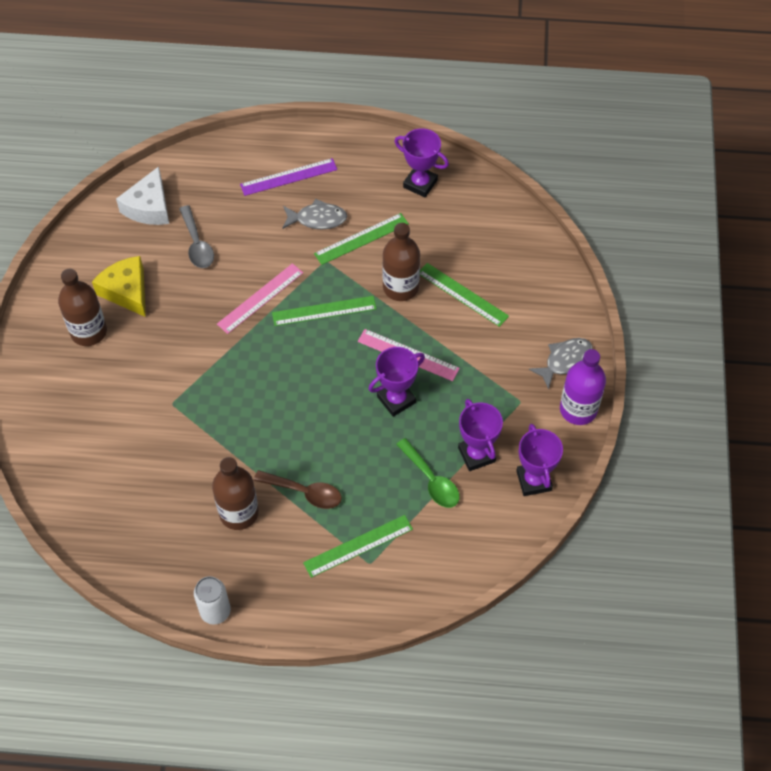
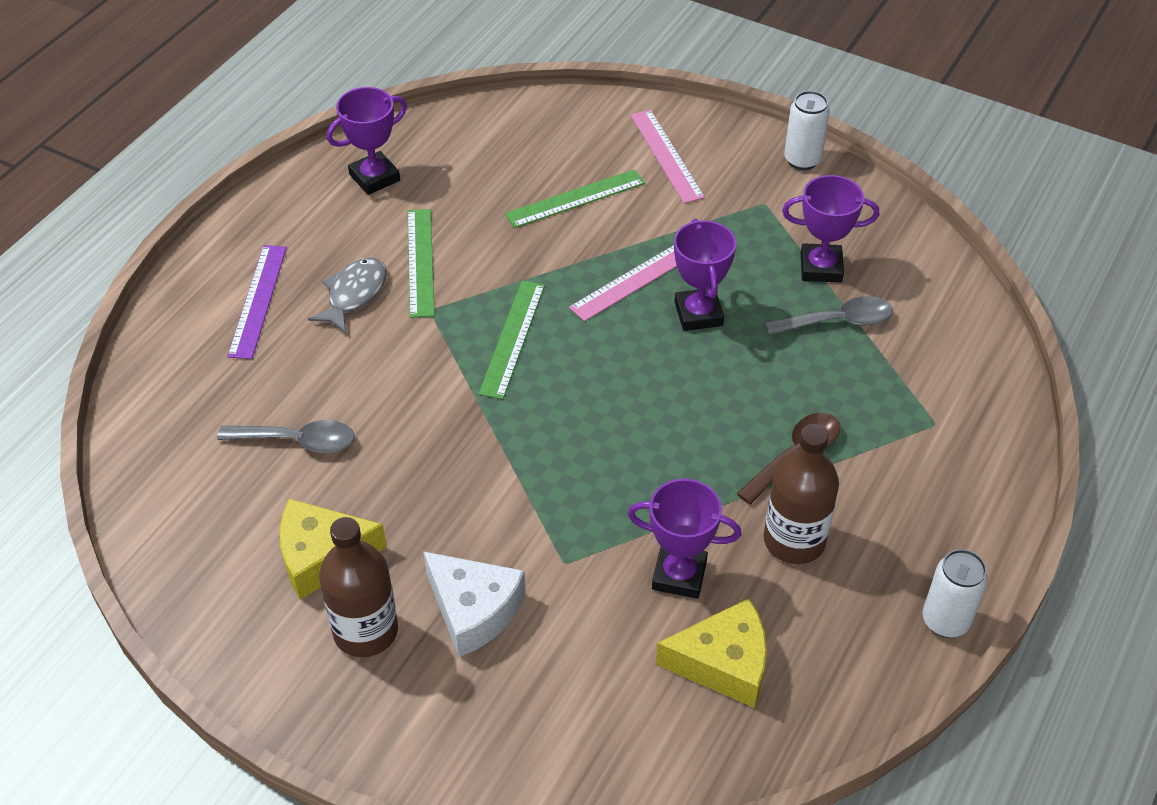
camera: 65 degrees left, 10 degrees down
(137, 505) = (723, 663): none -> yellow cheese
(149, 207) = (183, 477): white cheese -> white cheese (474, 610)
(260, 298) = (445, 399): pink ruler -> pink ruler (666, 155)
(358, 546) = (904, 426): green ruler -> none
(400, 287) = (526, 251): brown bottle -> none
(431, 480) = (838, 321): green spoon -> grey spoon
(533, 481) = (882, 231): purple trophy -> purple trophy (679, 575)
(565, 361) = (728, 147): grey fish -> none
(578, 409) = (802, 160): purple bottle -> white can

